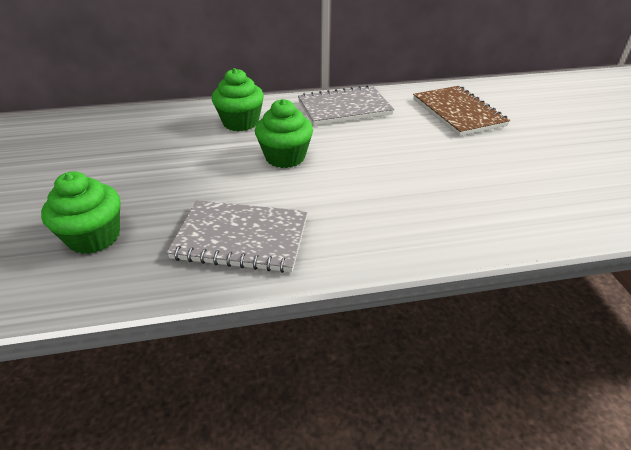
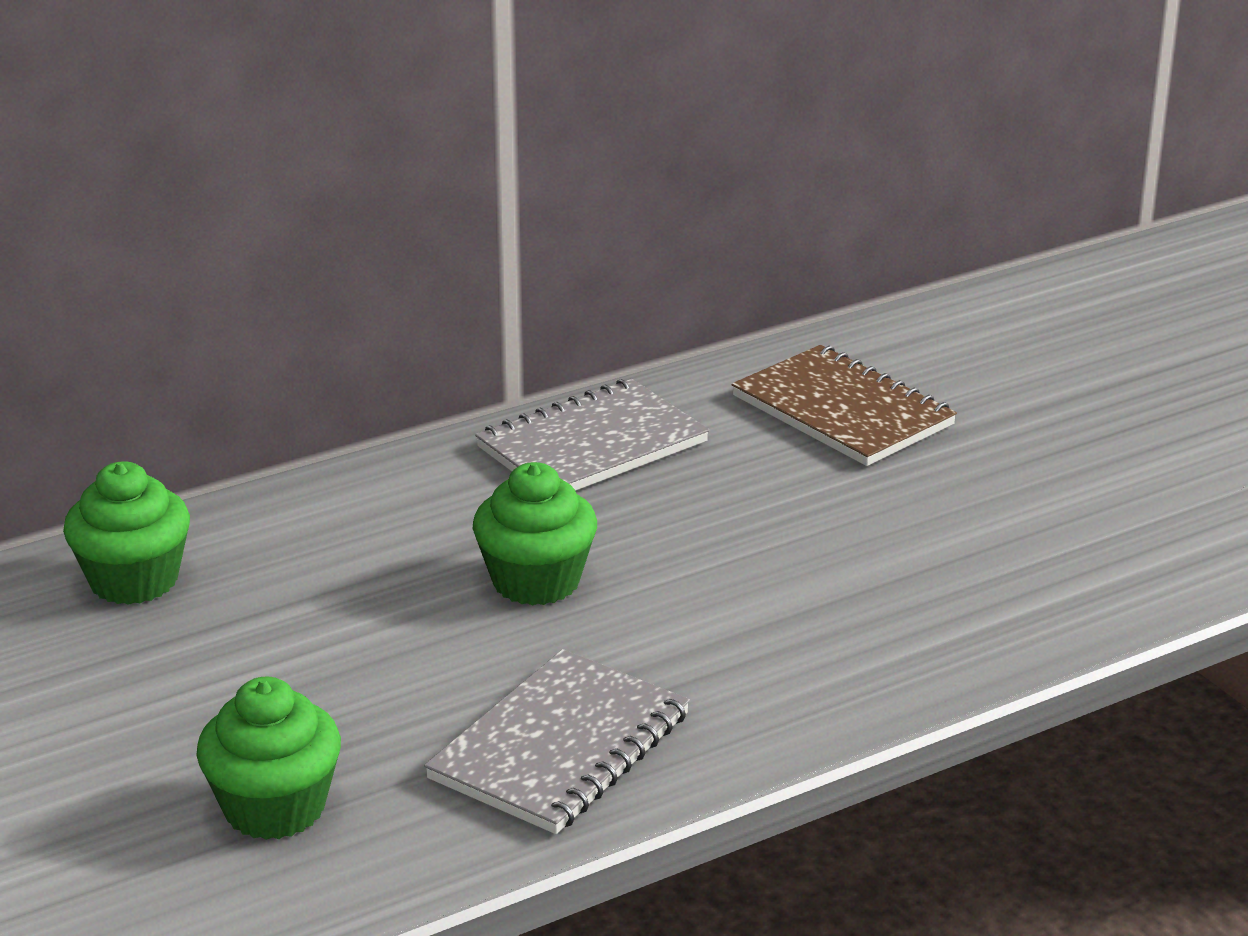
camera: 20 degrees left, 10 degrees down
(240, 122) = (381, 524): green cupcake -> green cupcake (134, 580)
(241, 238) = (559, 747): grey notebook -> grey notebook turned 45 degrees counterclockwise

